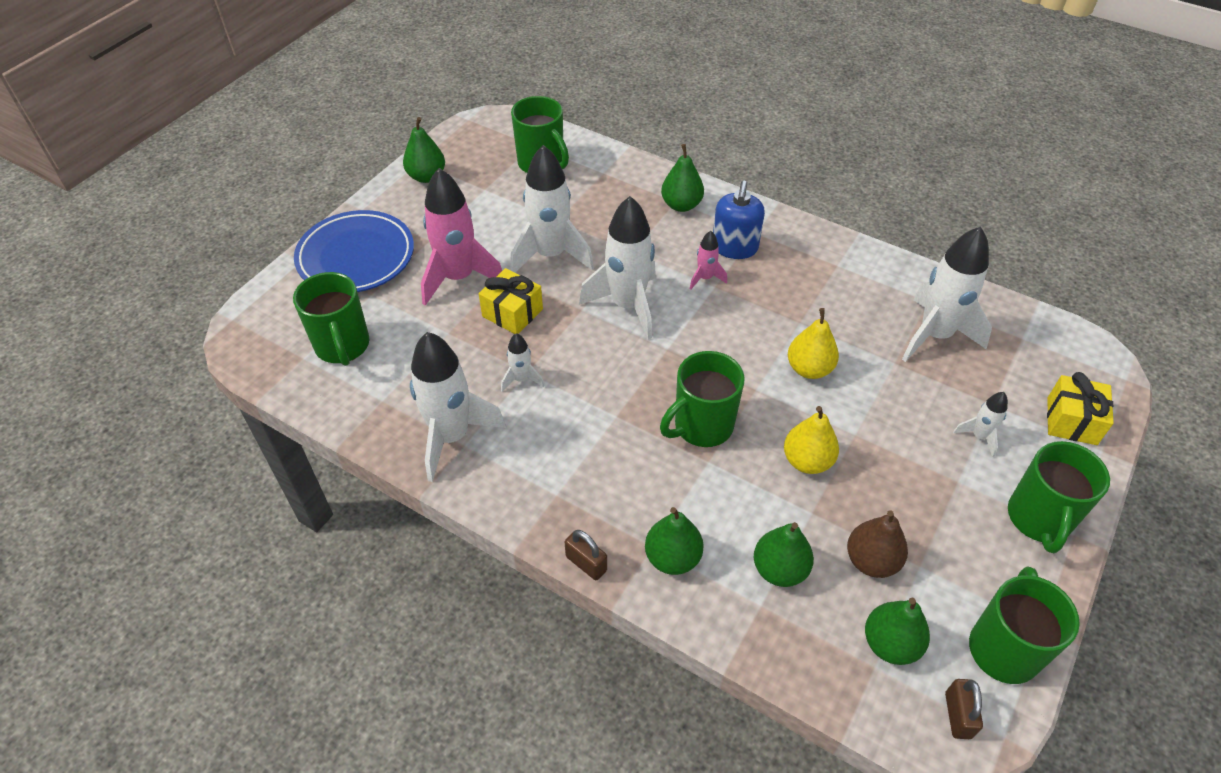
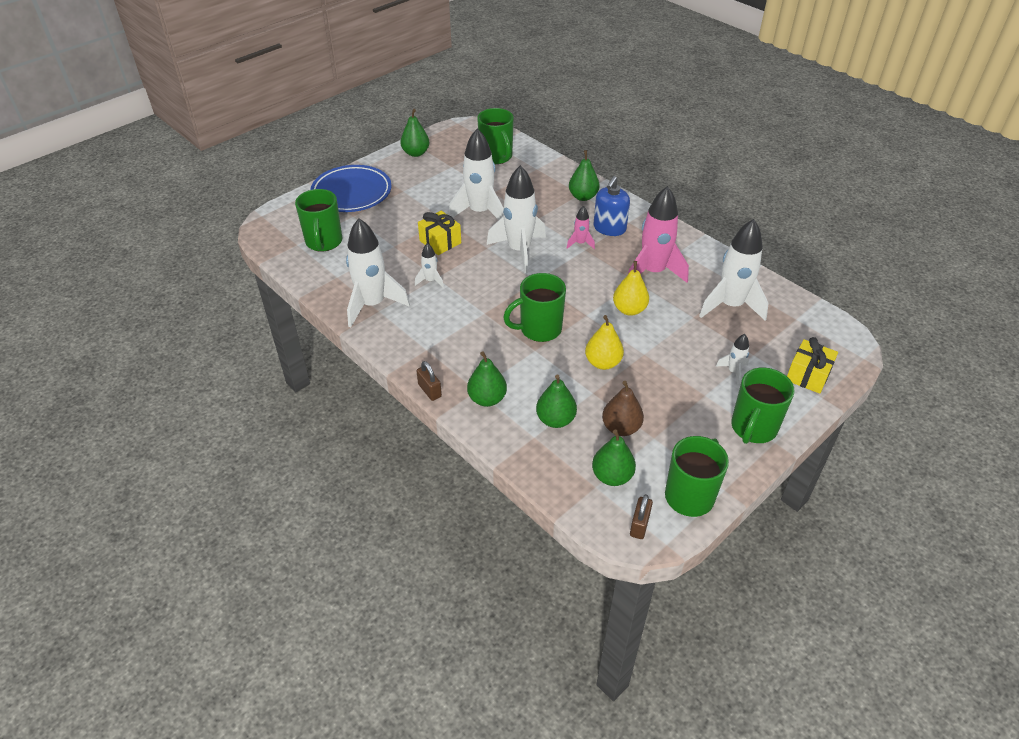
camera: 15 degrees right, 5 degrees down
(458, 278) = (413, 216): pink rocket -> pink rocket (653, 272)

